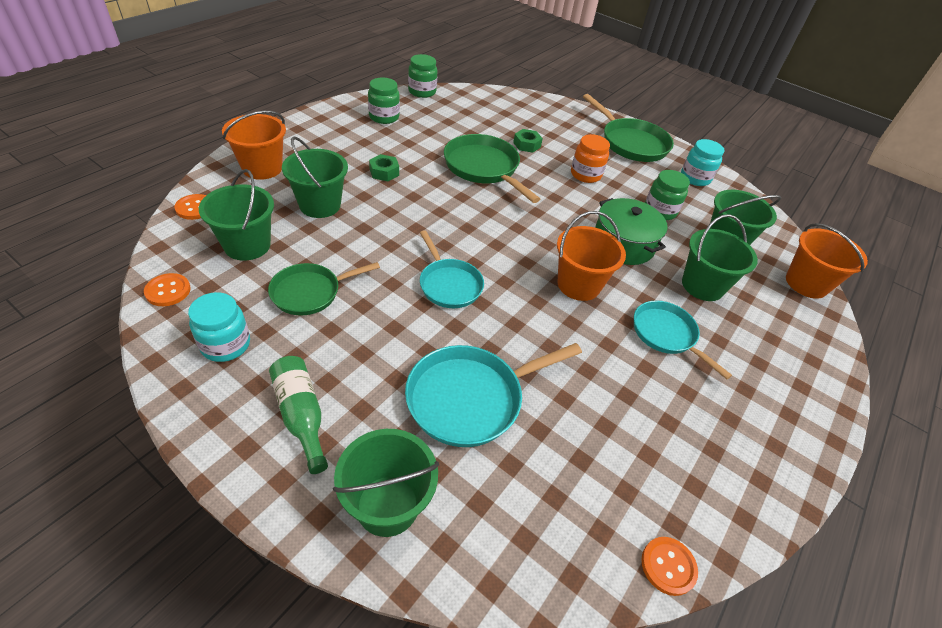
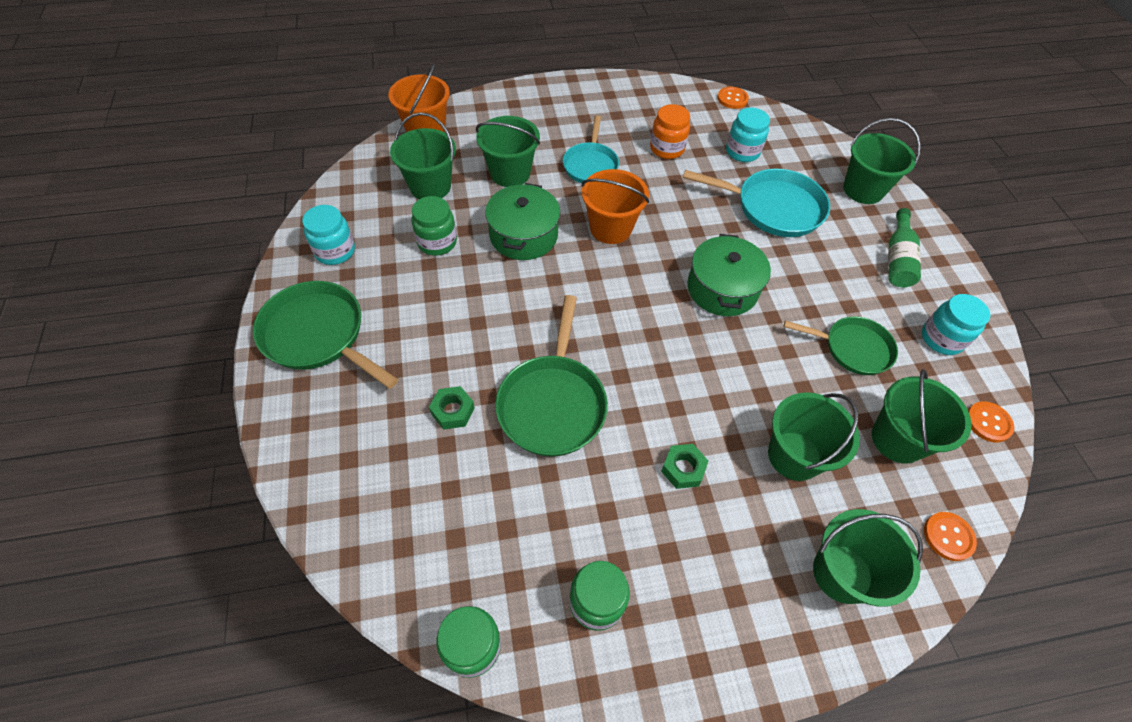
camera: 135 degrees left, 10 degrees up
(262, 168) = (842, 573): orange bucket -> green bucket
(449, 284) = (722, 288): turquoise pan -> green pot
(566, 462) = (742, 152): none -> turquoise jar
(585, 175) = (446, 324): orange jar -> orange jar (667, 149)
(631, 143) = (318, 335): green pan -> green pan turned 60 degrees counterclockwise

